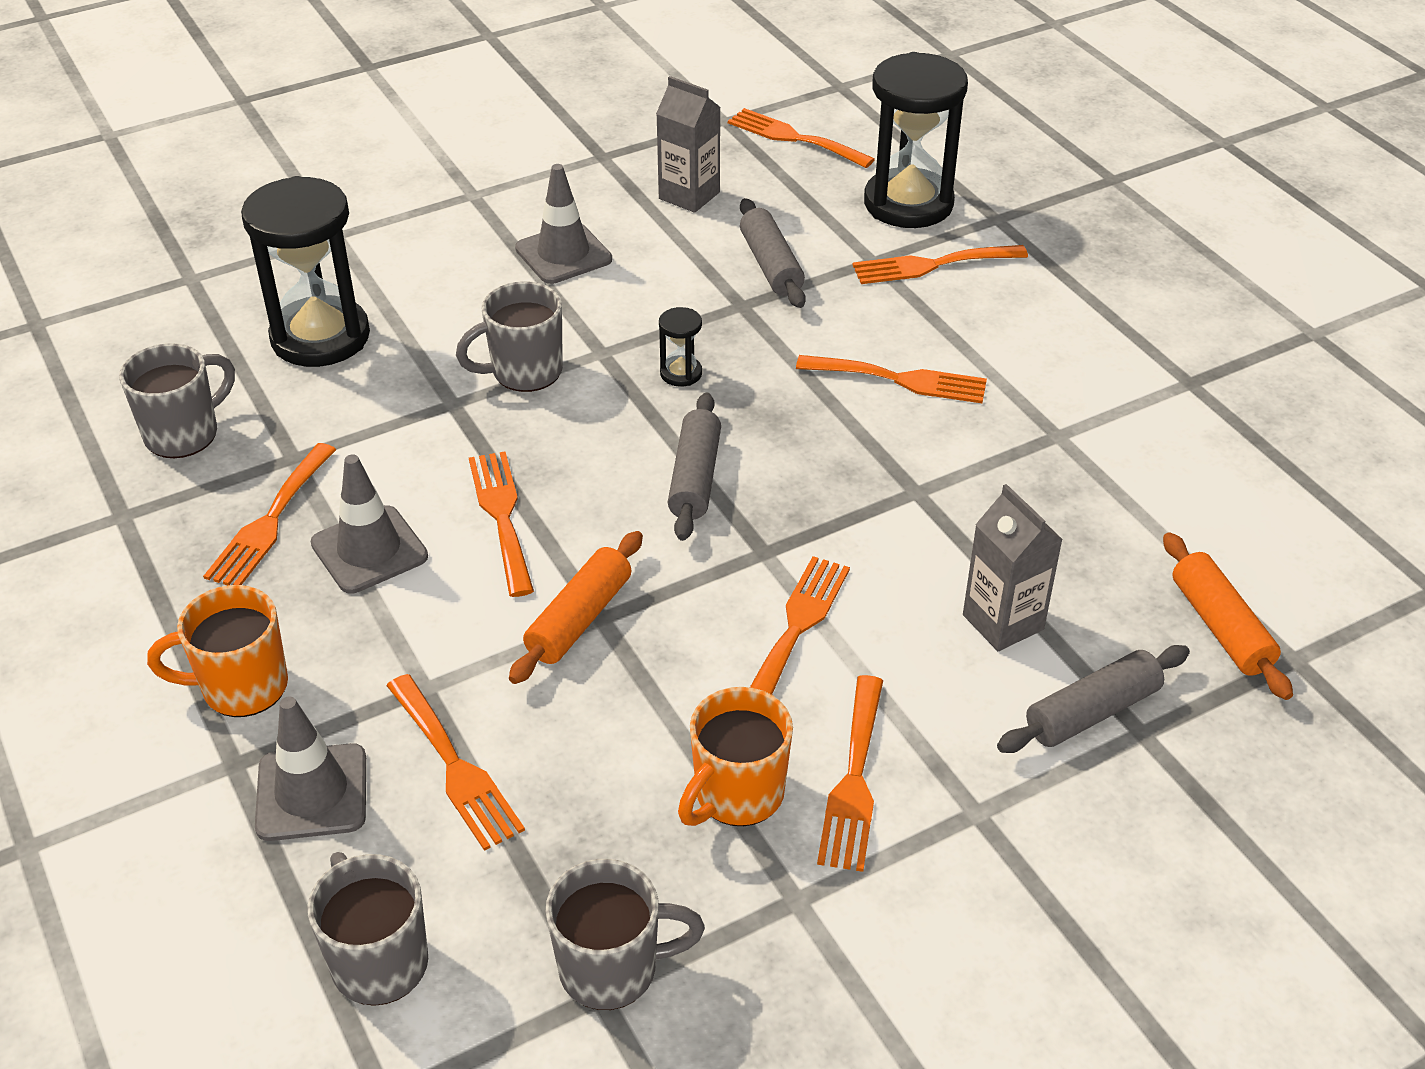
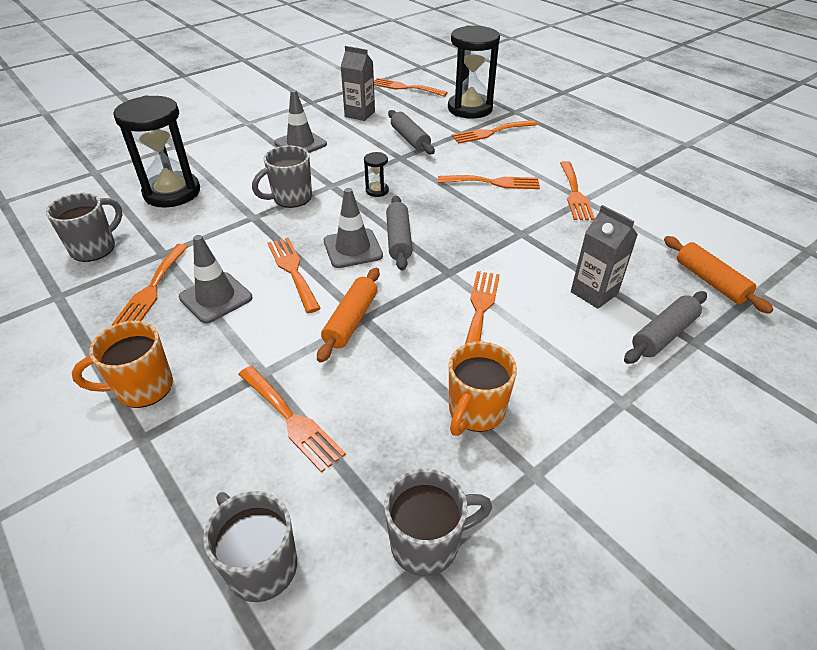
camera: 10 degrees left, 0 degrees up
(312, 793) = (197, 450): grey traffic cone -> grey traffic cone (353, 248)
(854, 781) = (543, 393): orange fork -> orange fork (575, 193)

